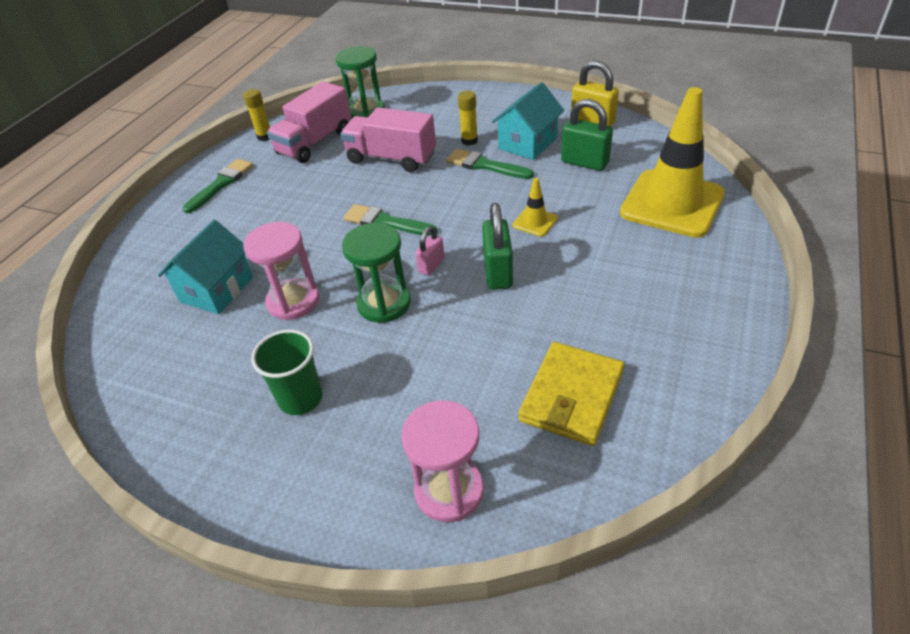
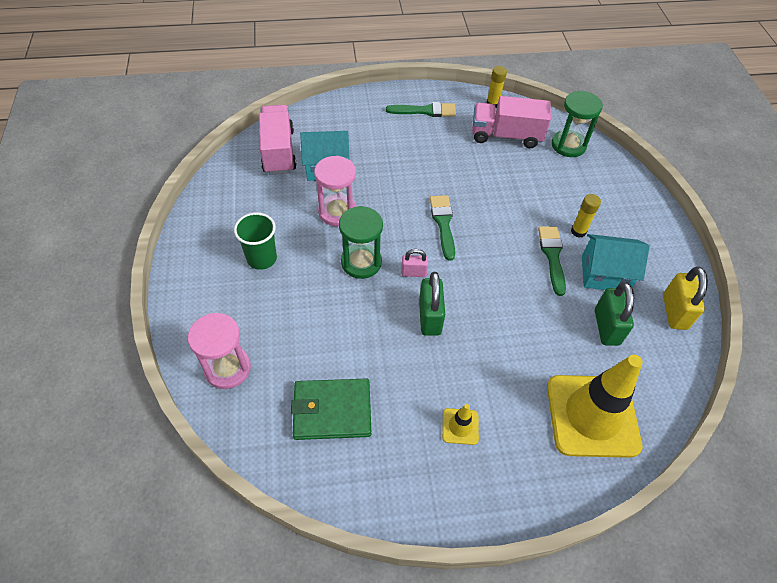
camera: 55 degrees right, 10 degrees up
(391, 158) = (519, 191): pink truck -> pink truck (278, 151)
(498, 272) = (430, 317): green padlock -> green padlock turned 60 degrees counterclockwise
(535, 222) = (502, 319): yellow traffic cone -> yellow traffic cone (460, 426)
(571, 396) = (332, 411): yellow wallet -> green wallet

